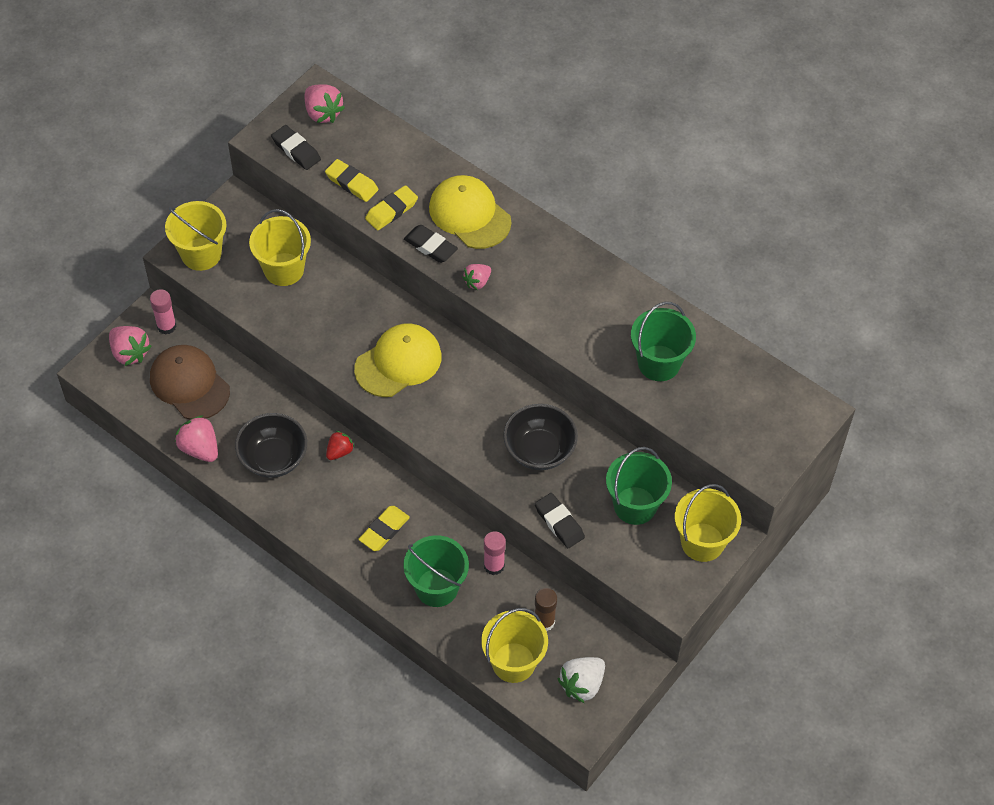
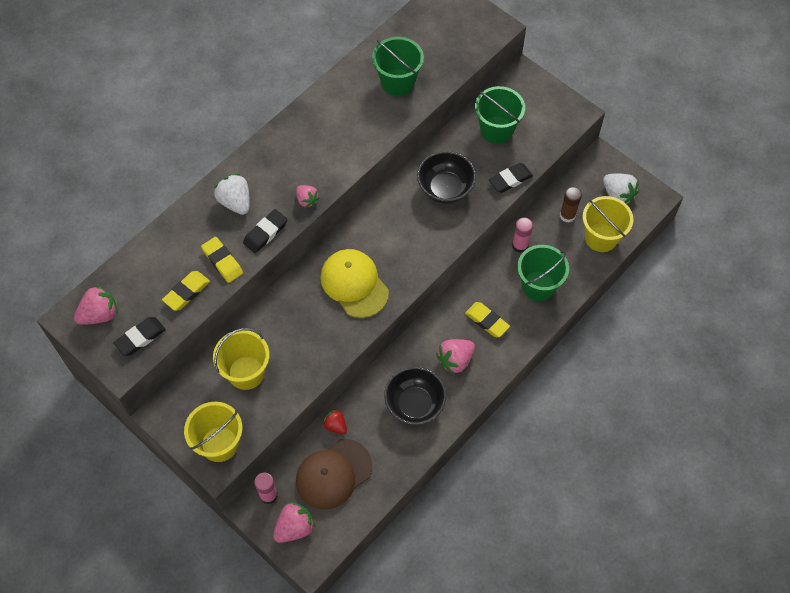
camera: 85 degrees left, 5 degrees up
(200, 448) = (401, 464): pink strawberry -> pink strawberry (455, 360)
(339, 451) = (411, 352): red strawberry -> red strawberry (335, 425)
(469, 214) = (235, 202): yellow cap -> white strawberry
(702, 542) = (528, 91): yellow bucket -> none

